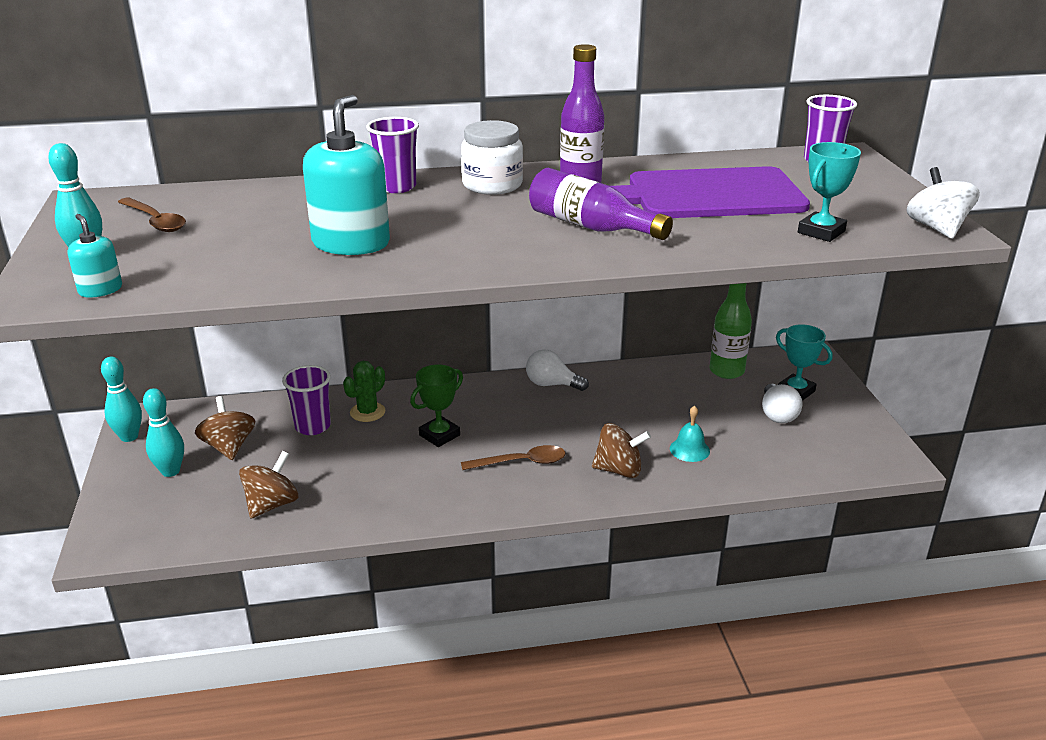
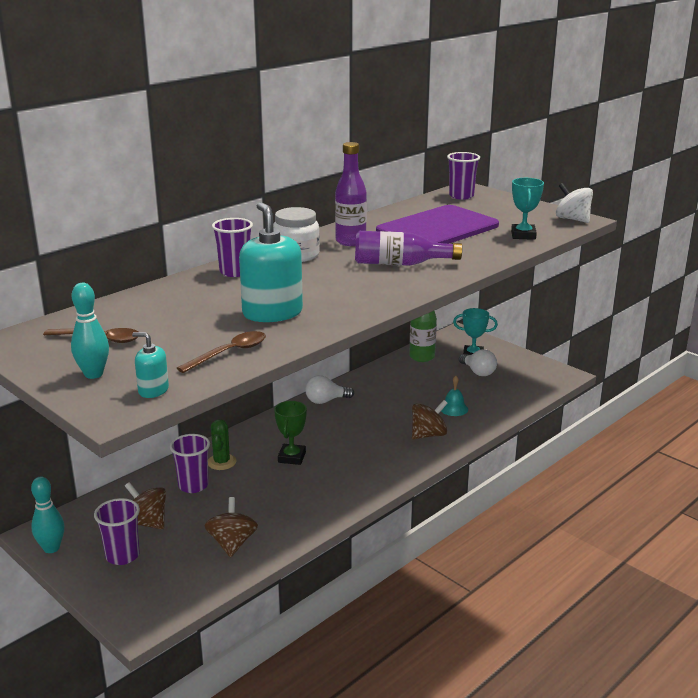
camera: 35 degrees left, 5 degrees down
(170, 471) = (122, 556): turquoise bowling pin -> purple cup
(521, 462) = (365, 453): brown spoon -> brown spoon (229, 353)

